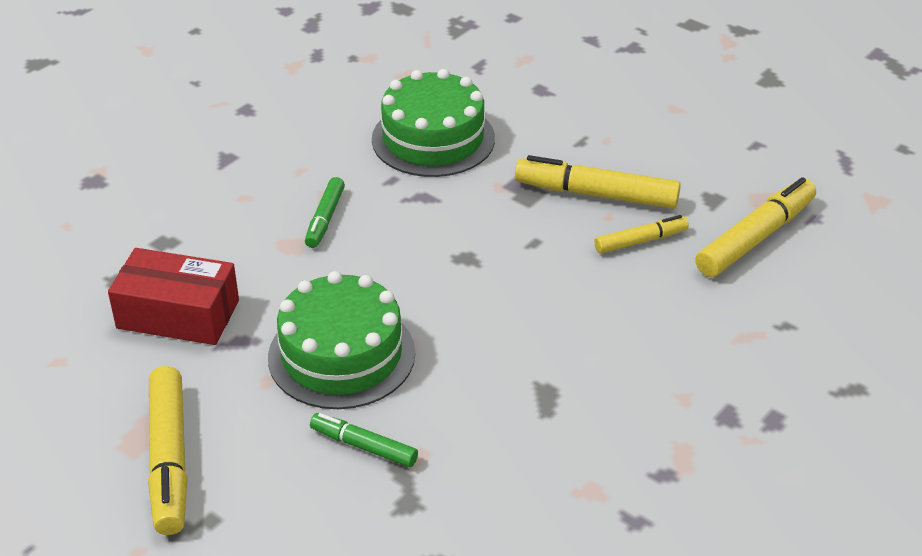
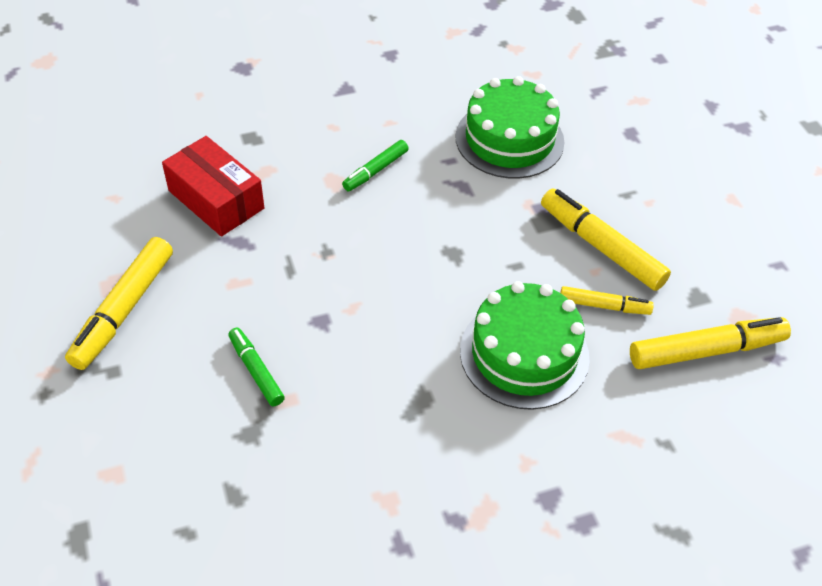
camera: 30 degrees right, 10 degrees up
(341, 355) = (299, 288): green cake -> green cake (524, 354)

